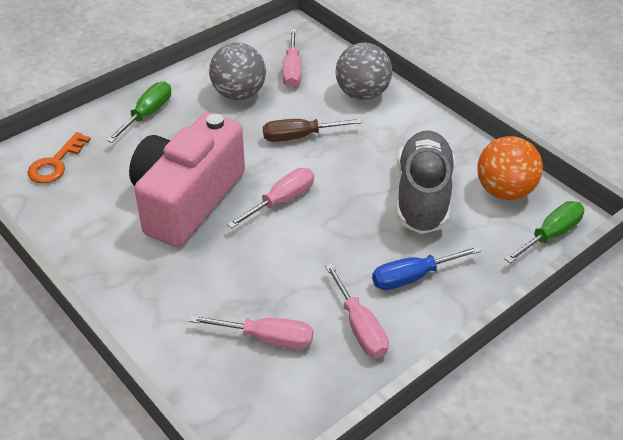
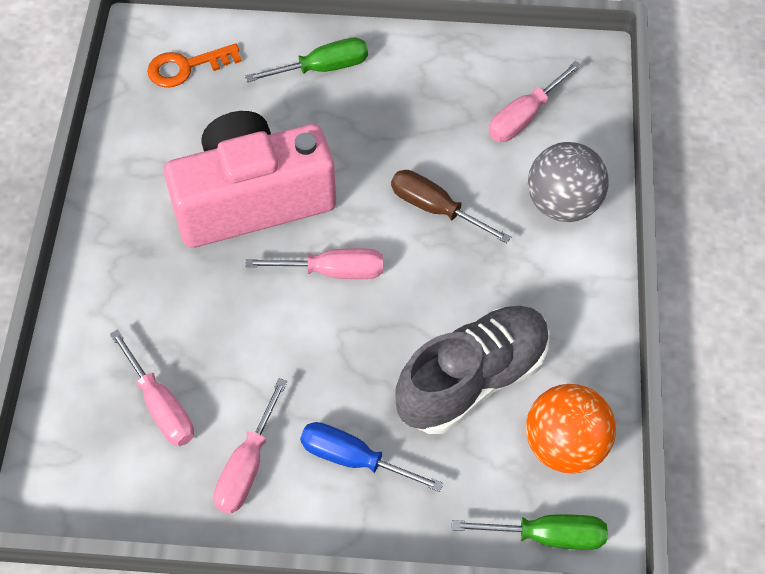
camera: 45 degrees right, 15 degrees up
(239, 94) = (435, 107): grey ball -> none

